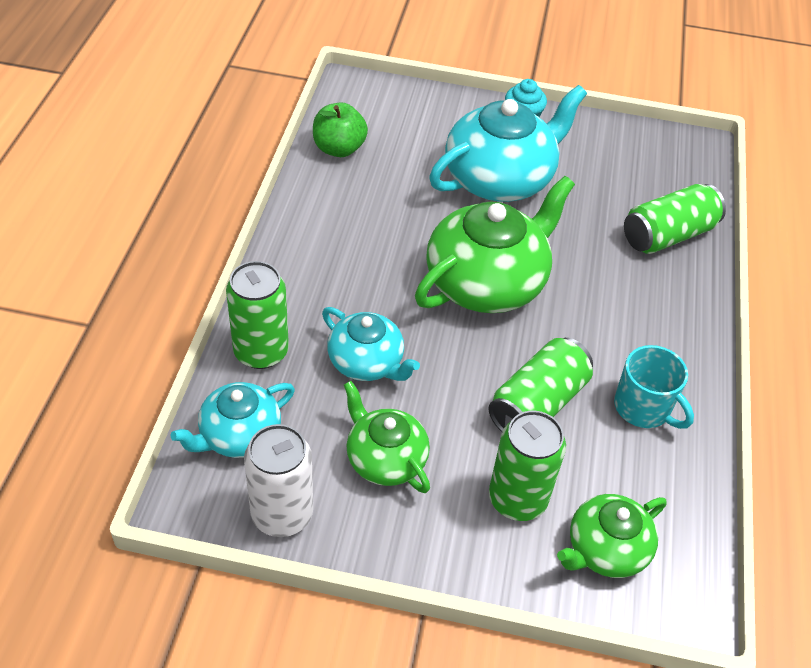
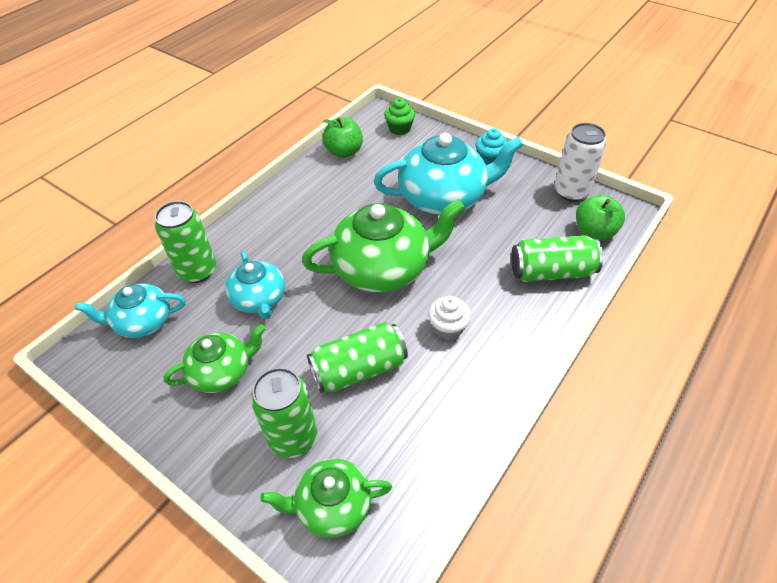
camera: 30 degrees right, 0 degrees up
(282, 514) = (128, 386): white can -> white can (571, 192)
(385, 459) = (222, 372): green teapot -> green teapot turned 75 degrees clockwise
(388, 101) = (399, 128): none -> green cupcake
(601, 328) = (448, 328): none -> white cupcake
(643, 408) = (441, 402): turquoise mug -> none
(684, 178) = (594, 232): none -> green apple

